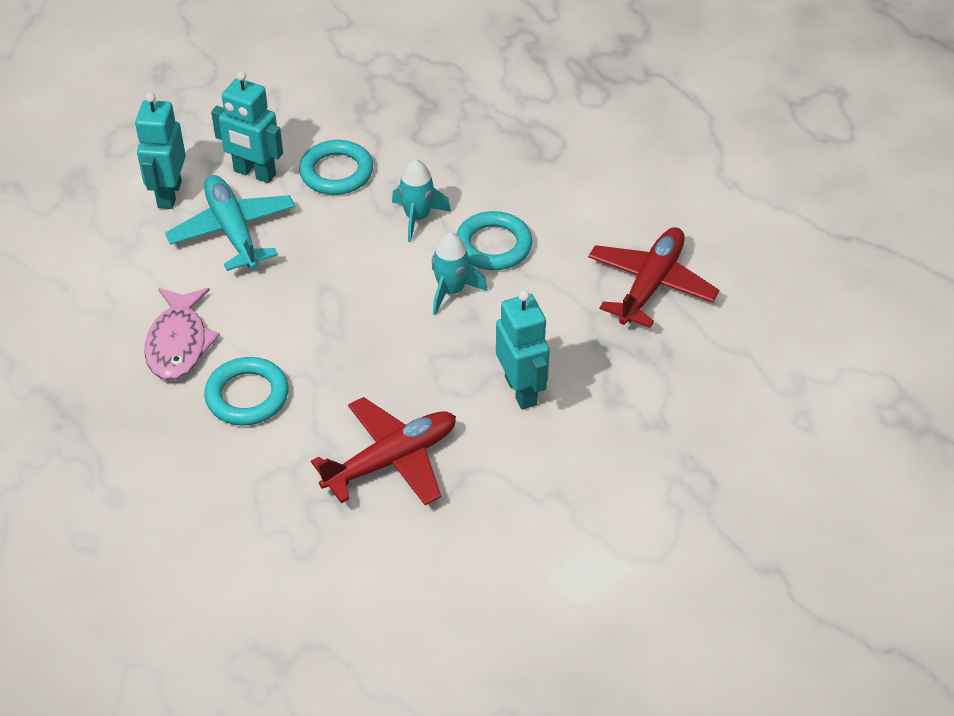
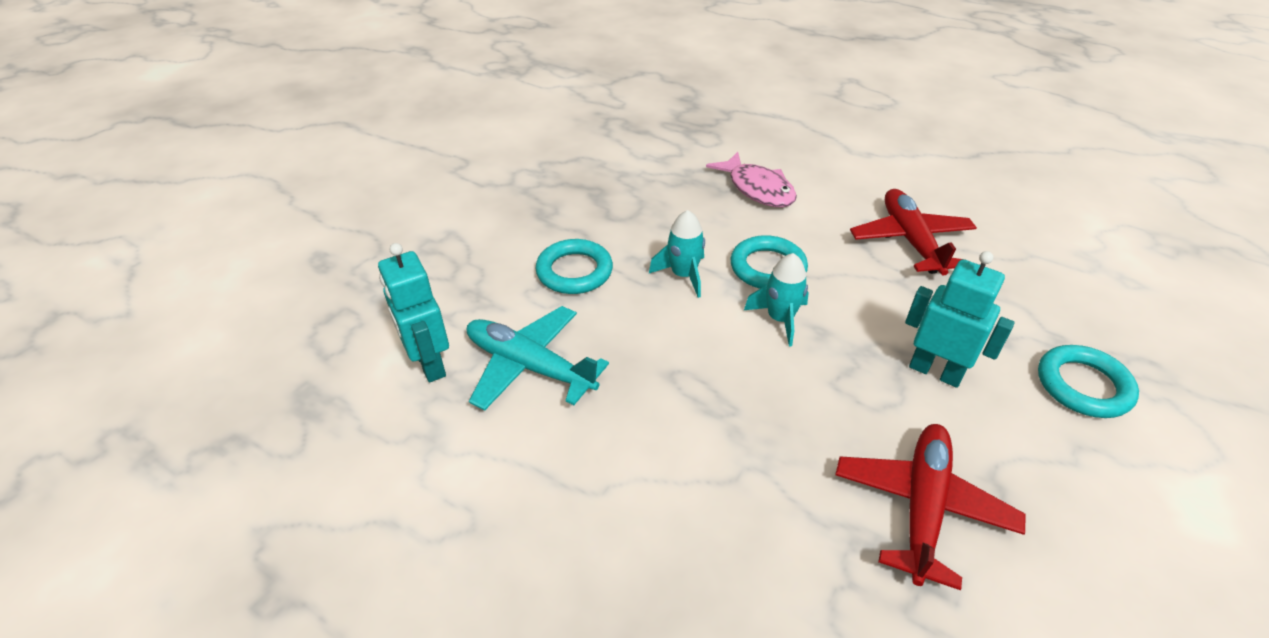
camera: 35 degrees left, 5 degrees down
(178, 343) = (586, 513): pink fish -> pink fish (757, 189)
(247, 396) = (716, 527): turquoise ring -> turquoise ring (1083, 386)
(254, 173) = (499, 306): turquoise robot -> none

